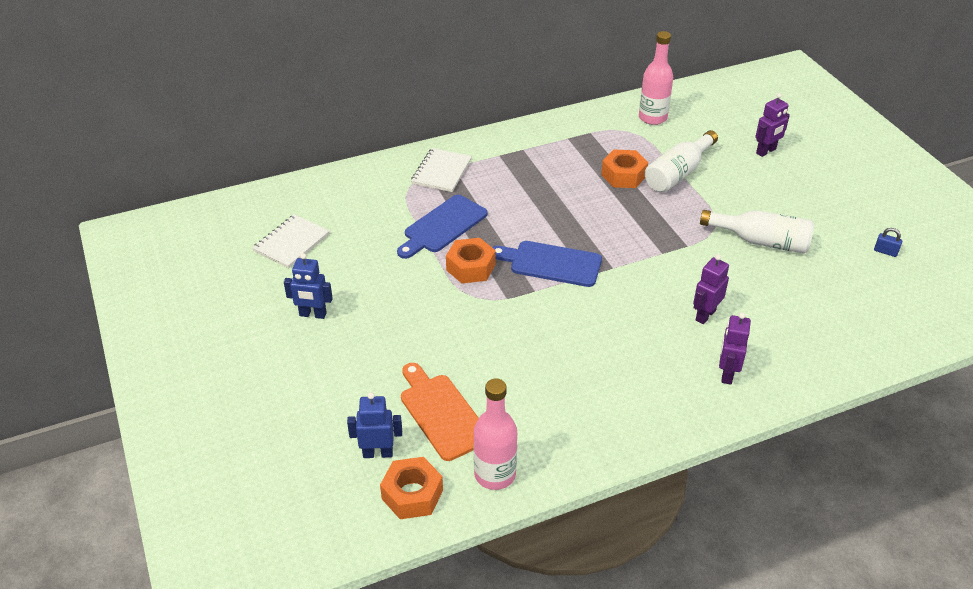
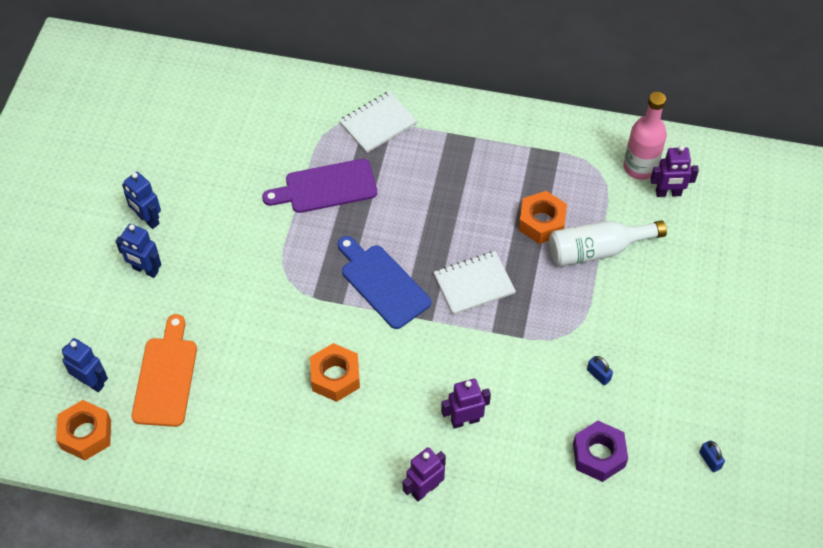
camera: 35 degrees right, 15 degrees up
(291, 242) = (189, 133): white notebook -> white notebook (474, 284)
(346, 349) = (145, 270): none -> blue robot
(443, 226) = (326, 187): blue cutting board -> purple cutting board
(471, 267) = (311, 246): orange nut -> orange nut (335, 377)
(495, 474) = (158, 457): pink bottle -> none
(761, 241) = (598, 375): white bottle -> blue padlock
(766, 151) = (715, 274): purple robot -> purple robot (668, 193)
(816, 287) = (598, 455): none -> purple nut

